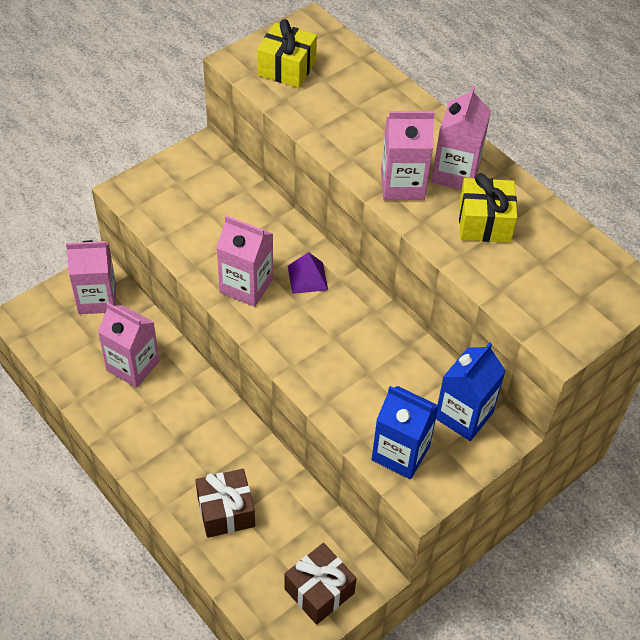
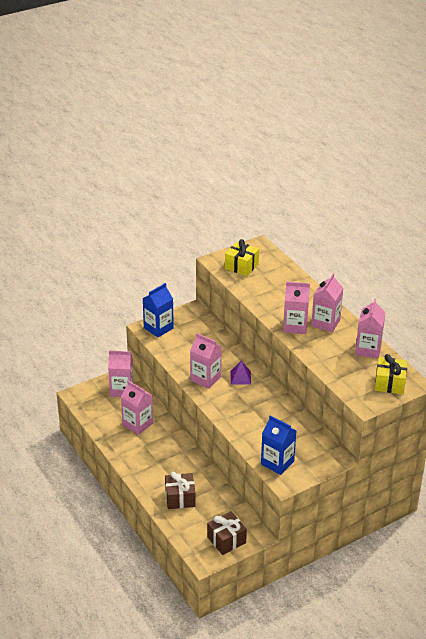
camera: 10 degrees right, 15 degrees down
(464, 415) = (316, 449): blue carton -> blue carton (158, 328)
(484, 223) = (336, 347): yellow gift -> yellow gift (390, 383)
(541, 222) = (368, 349): none -> pink carton

